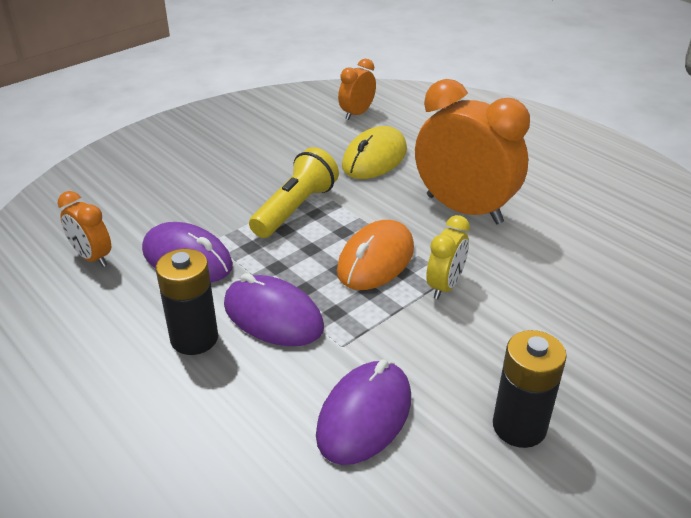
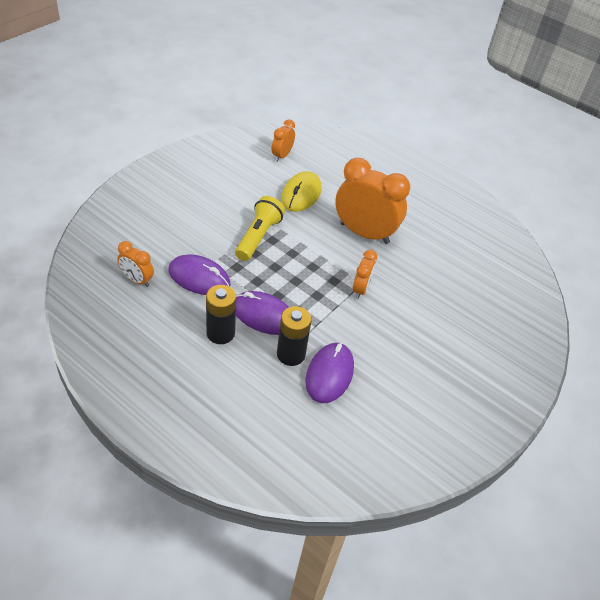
camera: 15 degrees left, 10 degrees up
(376, 260) = (316, 273): orange mouse -> none
(445, 286) = (360, 289): yellow clock -> orange clock
(519, 426) = (412, 374): black battery -> black battery (291, 354)

